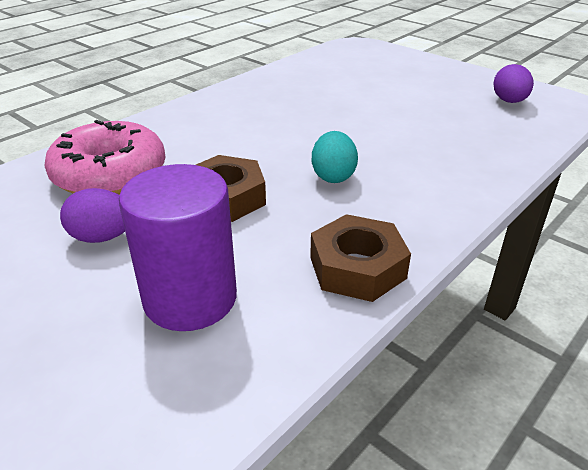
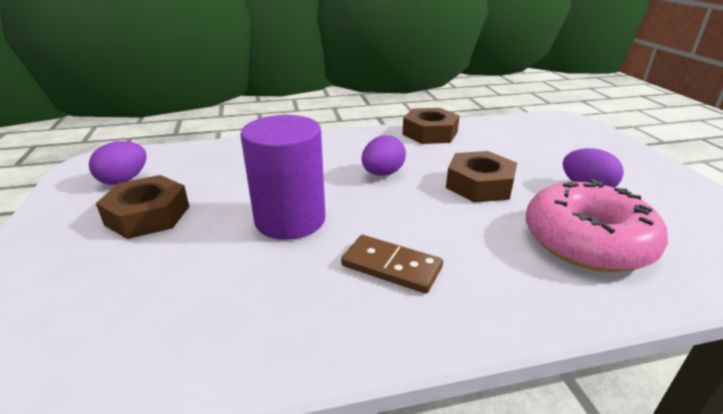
camera: 145 degrees left, 5 degrees down
(190, 298) = (529, 146): purple cylinder -> purple cylinder (290, 220)
(246, 117) = (391, 267): none -> brown domino
(333, 176) = (382, 174): turquoise egg -> purple egg
(434, 93) = (148, 215): none -> brown nut

